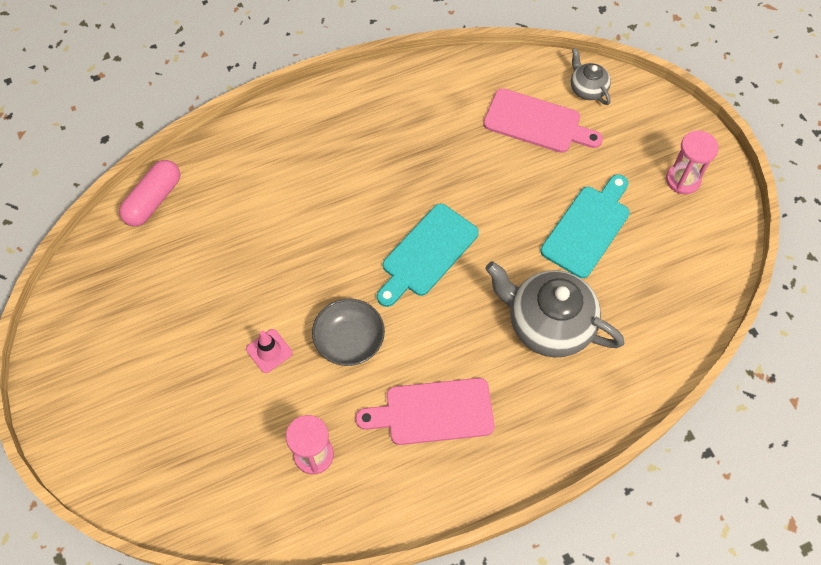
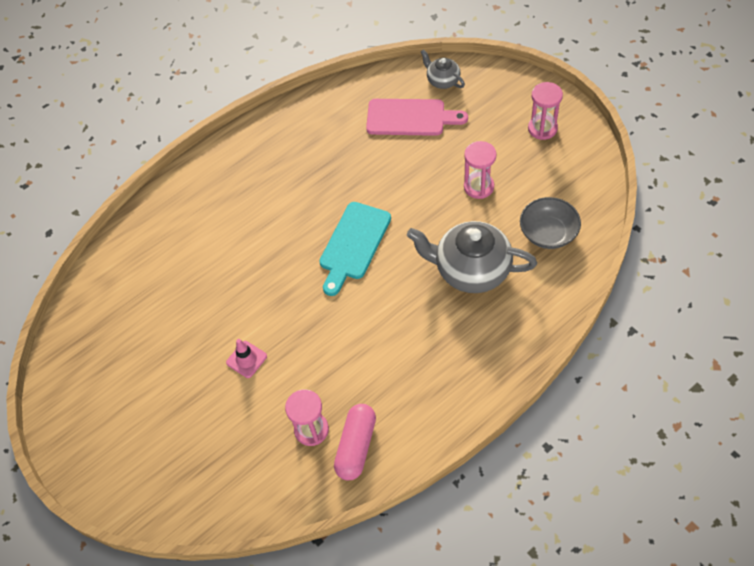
camera: 10 degrees left, 5 degrees down
(153, 200) = (108, 269): pink capsule -> pink capsule (356, 446)
(349, 340) = (311, 331): grey bowl -> grey bowl (548, 233)
(433, 412) = (399, 366): pink cutting board -> none
(588, 228) = (478, 186): turquoise cutting board -> pink hourglass

